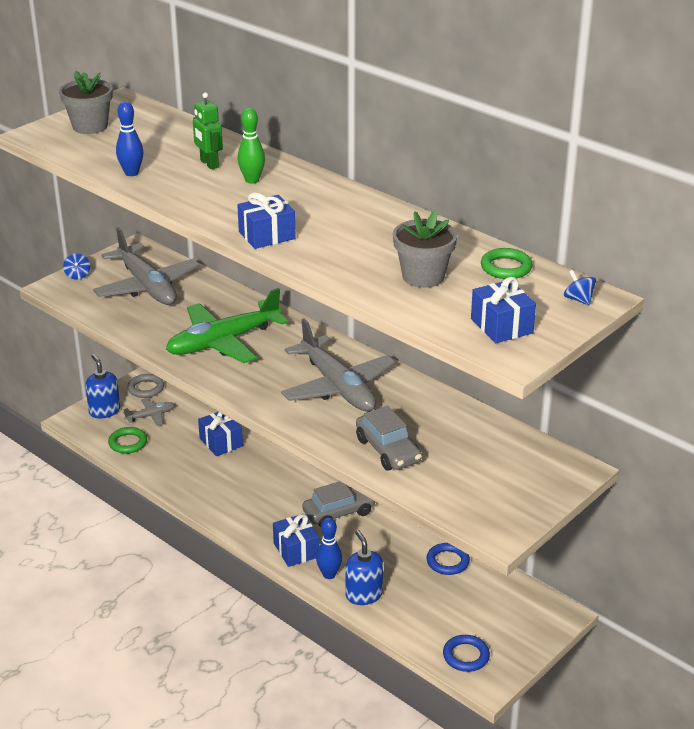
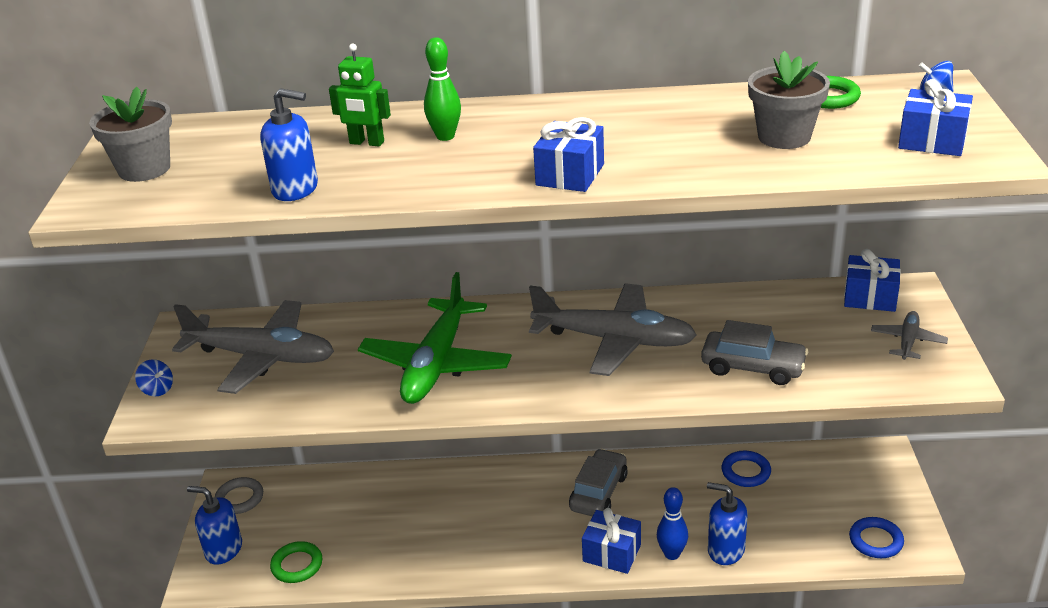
camera: 40 degrees left, 0 degrees up
(131, 173) = (295, 189): blue bowling pin -> blue soap dispenser
(151, 416) = (284, 522): grey plane -> grey plane (908, 341)
(221, 442) = (395, 501): blue gift -> blue gift (870, 297)

